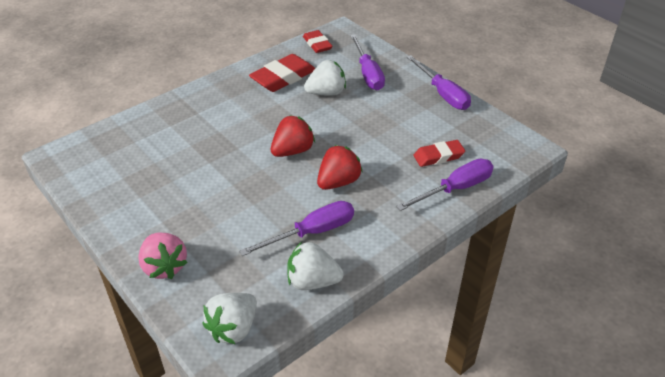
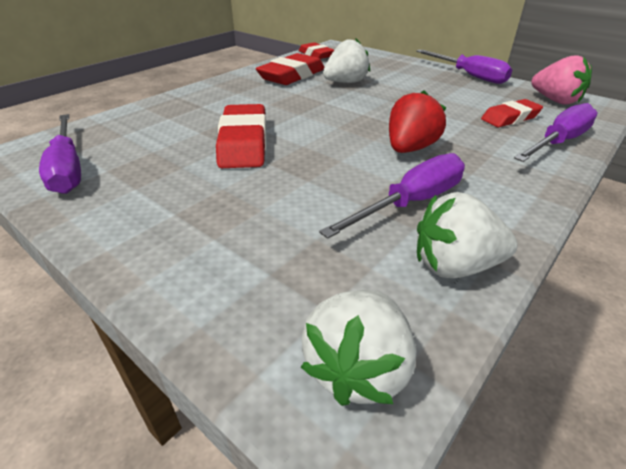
camera: 10 degrees left, 5 degrees down
(164, 267) = (191, 275): pink strawberry -> pink strawberry (555, 101)
(220, 161) = (243, 143): none -> red eraser
(292, 151) = (334, 127): red strawberry -> none
(368, 73) = (380, 68): purple screwdriver -> purple screwdriver (68, 168)

